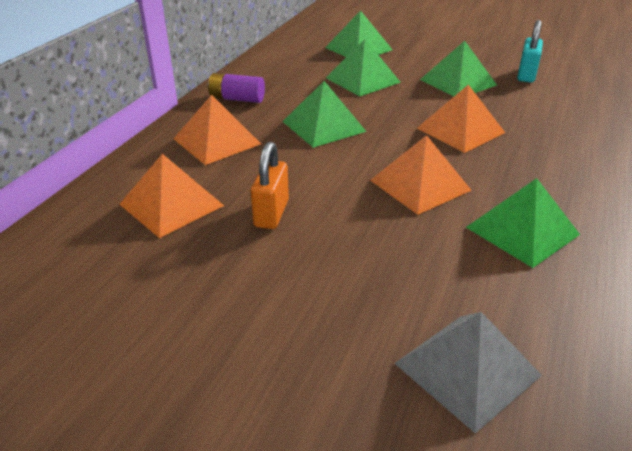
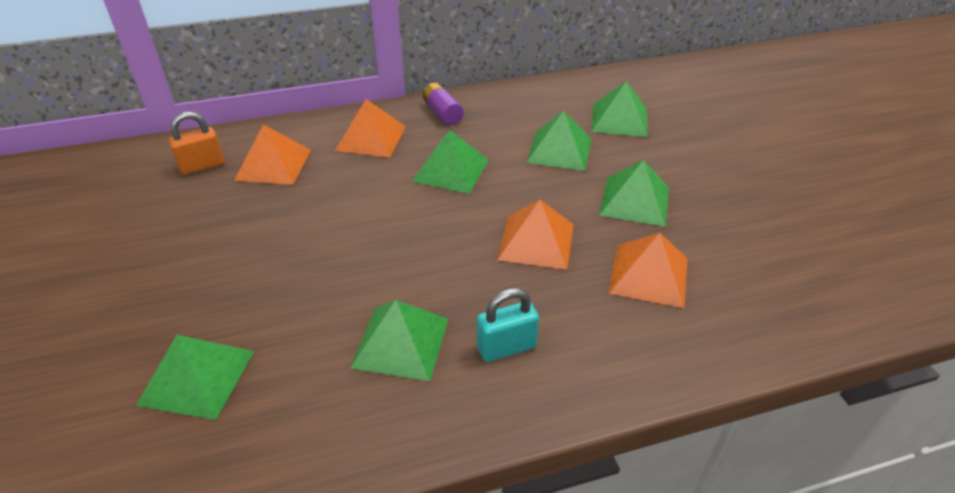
camera: 50 degrees right, 5 degrees up
(271, 213) = (302, 208): orange padlock -> orange padlock (202, 166)
(420, 185) = (414, 258): orange pyramid -> orange pyramid (649, 275)
(467, 369) = (197, 377): grey pyramid -> green pyramid
(526, 75) = (719, 236): turquoise padlock -> turquoise padlock (506, 347)

